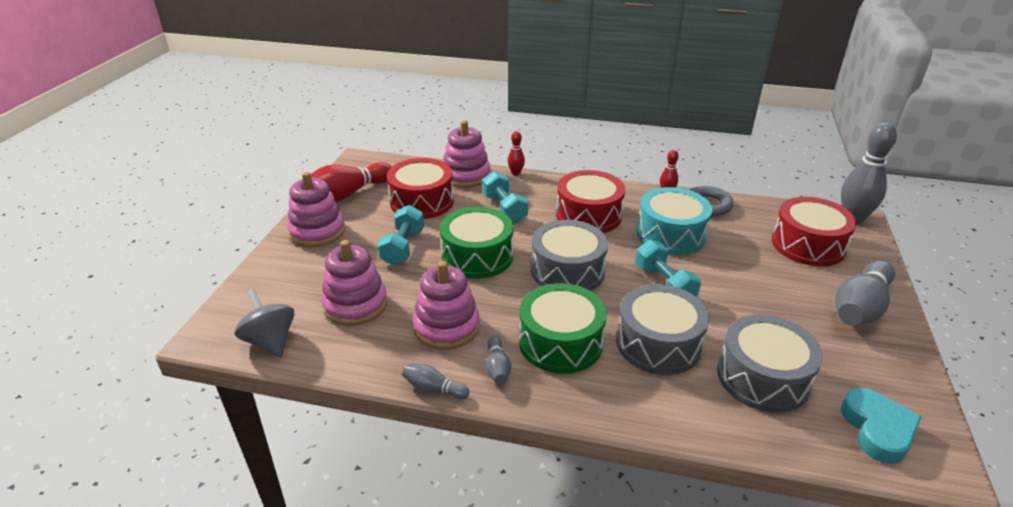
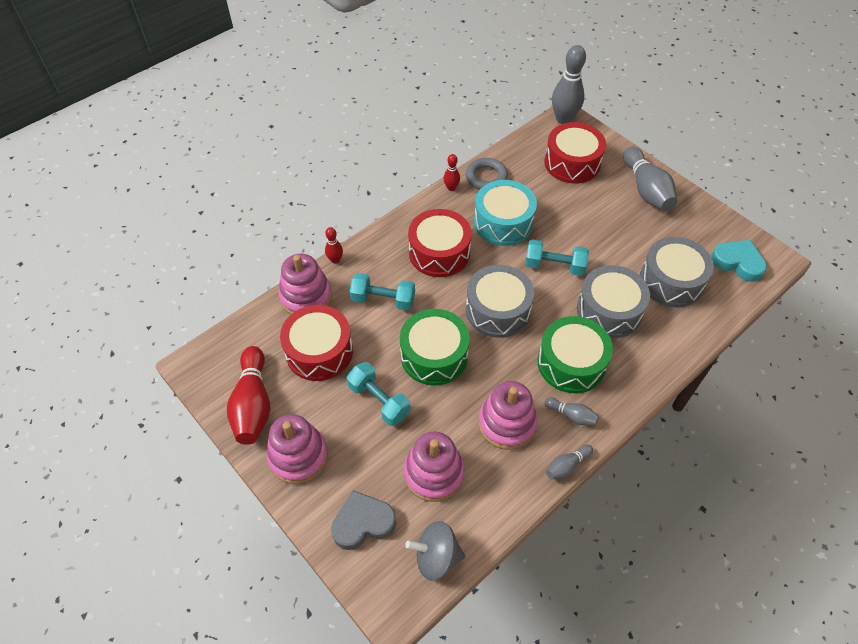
camera: 55 degrees left, 20 degrees up
(278, 287) = (363, 523): none -> grey heart

